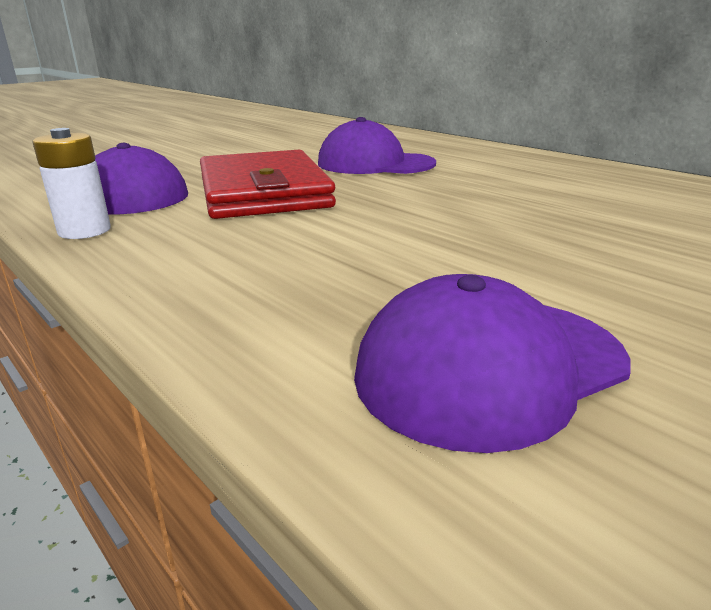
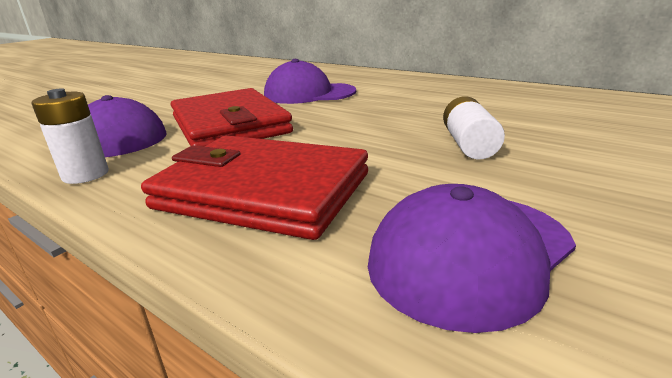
camera: 10 degrees left, 0 degrees up
(271, 269) = (262, 191): none -> red wallet
(553, 242) = (469, 144): none -> white battery

